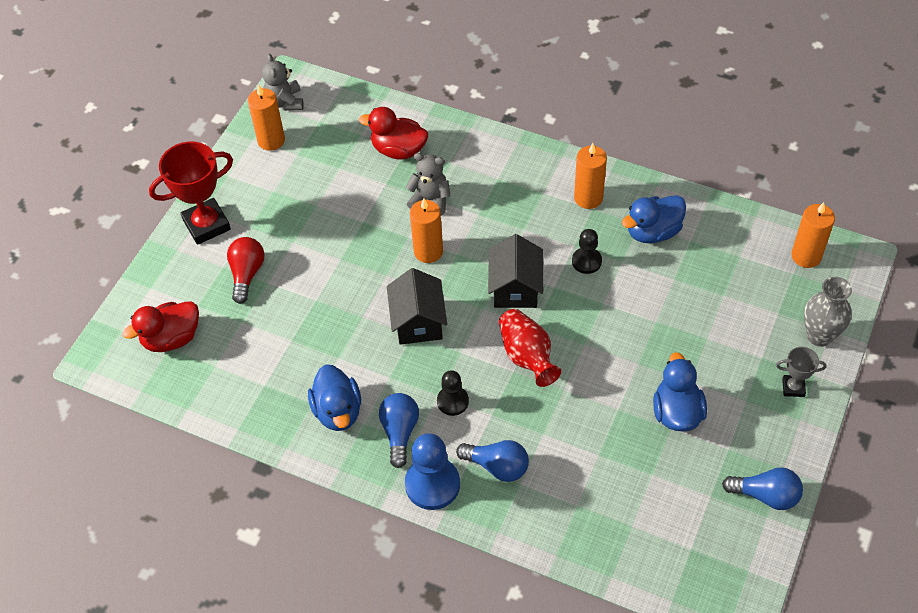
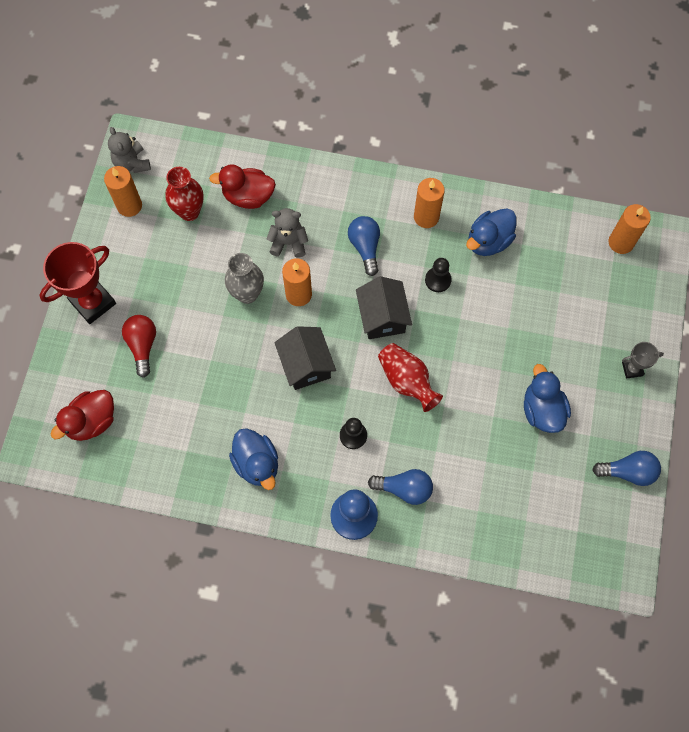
camera: 15 degrees left, 15 degrees up
(332, 155) = (189, 211): none -> red vase
(400, 432) = (315, 473): blue light bulb -> blue light bulb (365, 247)
(819, 336) = (645, 317): grey vase -> grey vase (247, 294)

